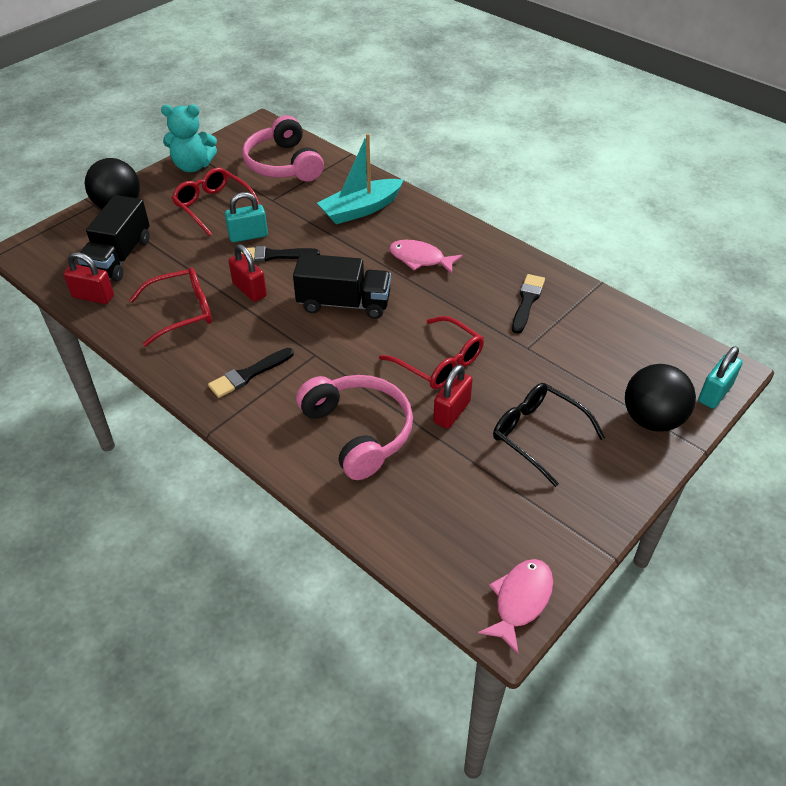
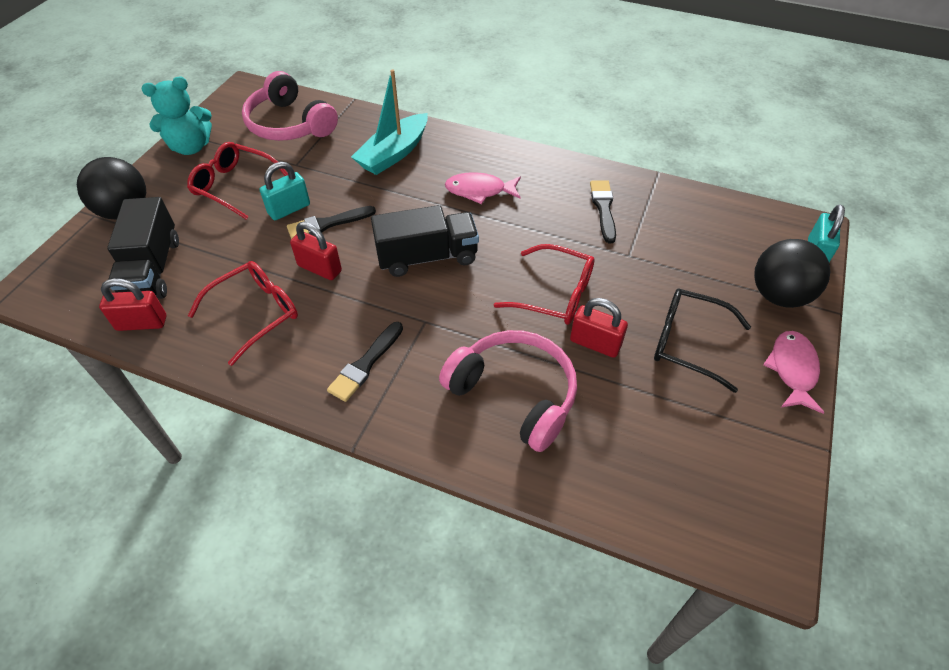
camera: 20 degrees left, 5 degrees up
(451, 412) = (595, 343): red padlock -> red padlock turned 75 degrees counterclockwise
(520, 601) = (771, 529): pink fish -> pink fish (792, 370)

